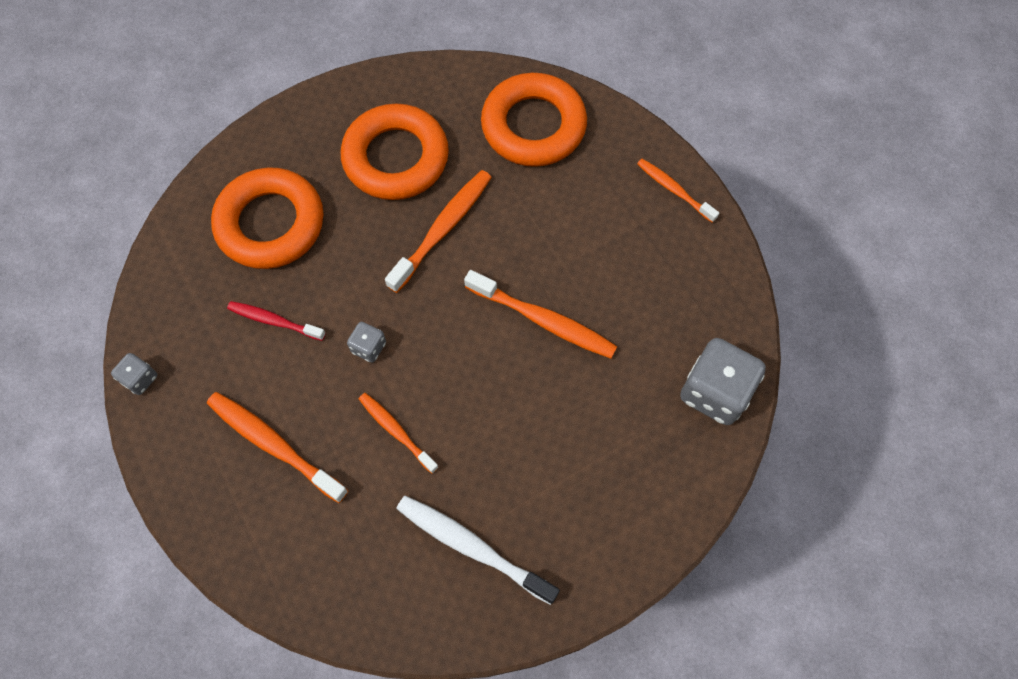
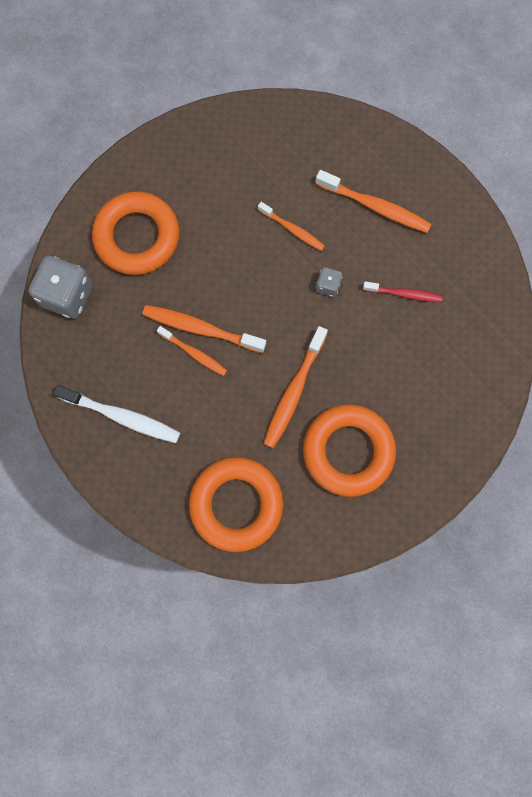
camera: 170 degrees right, 10 degrees up
(140, 379) = (486, 235): grey dice -> none
(270, 224) = (433, 372): orange ring -> orange ring (137, 237)
(472, 547) = (224, 165): white toothbrush -> white toothbrush (121, 416)
(674, 190) = (108, 461): orange toothbrush -> orange toothbrush (194, 353)

